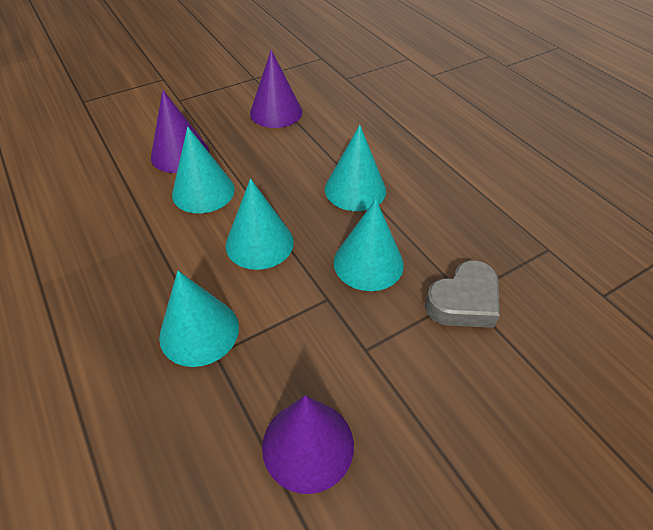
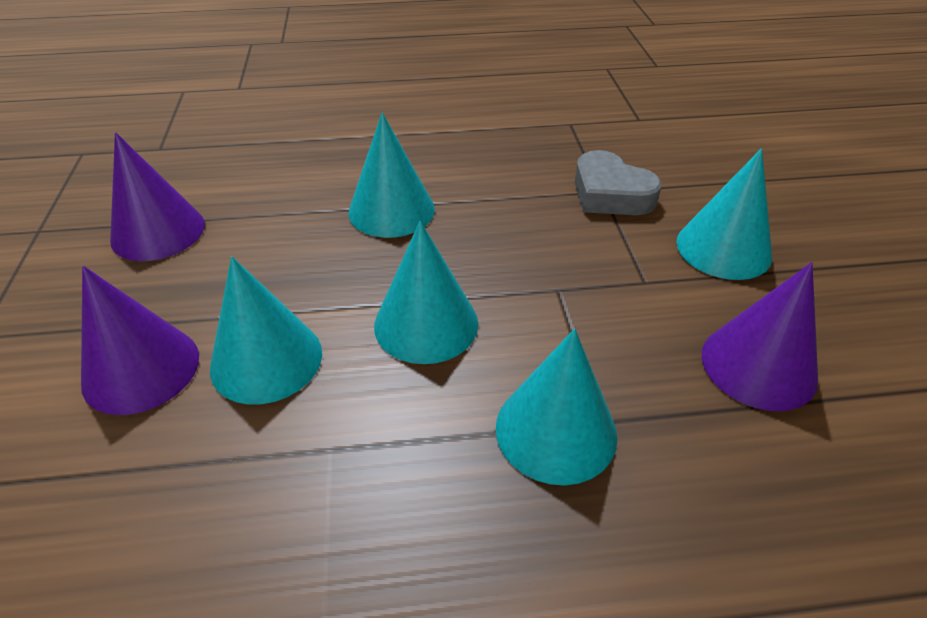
camera: 65 degrees left, 5 degrees down
(368, 263) = (521, 239): turquoise cone -> turquoise cone (723, 248)
(463, 301) = (610, 194): grey heart -> grey heart turned 150 degrees clockwise

